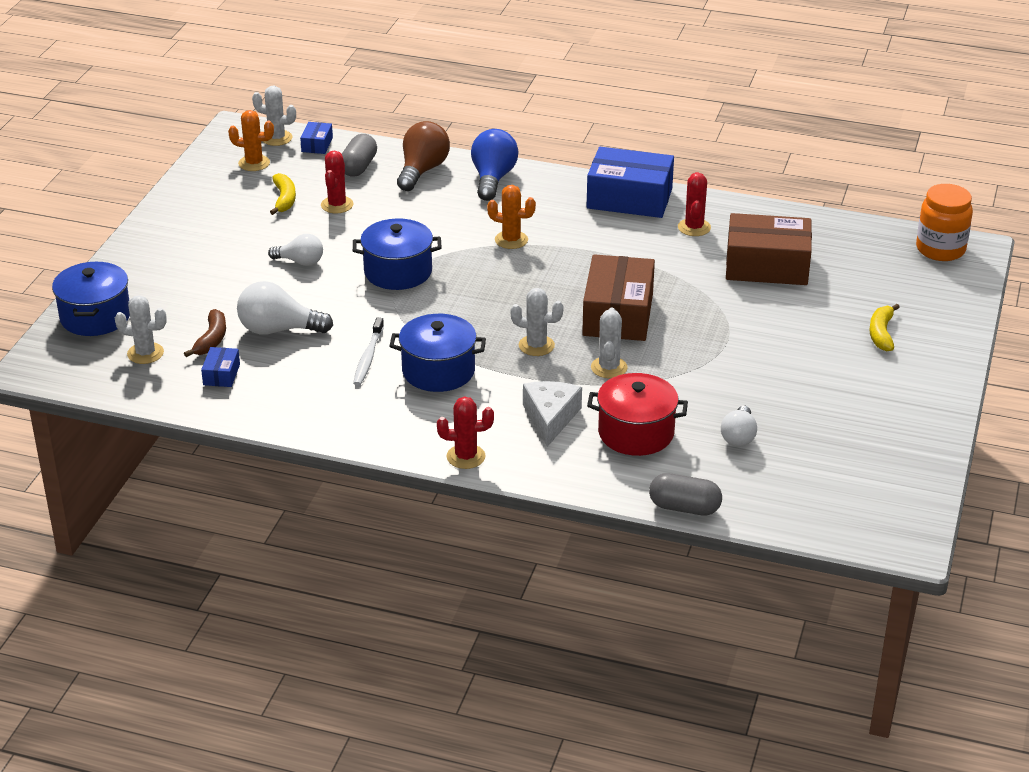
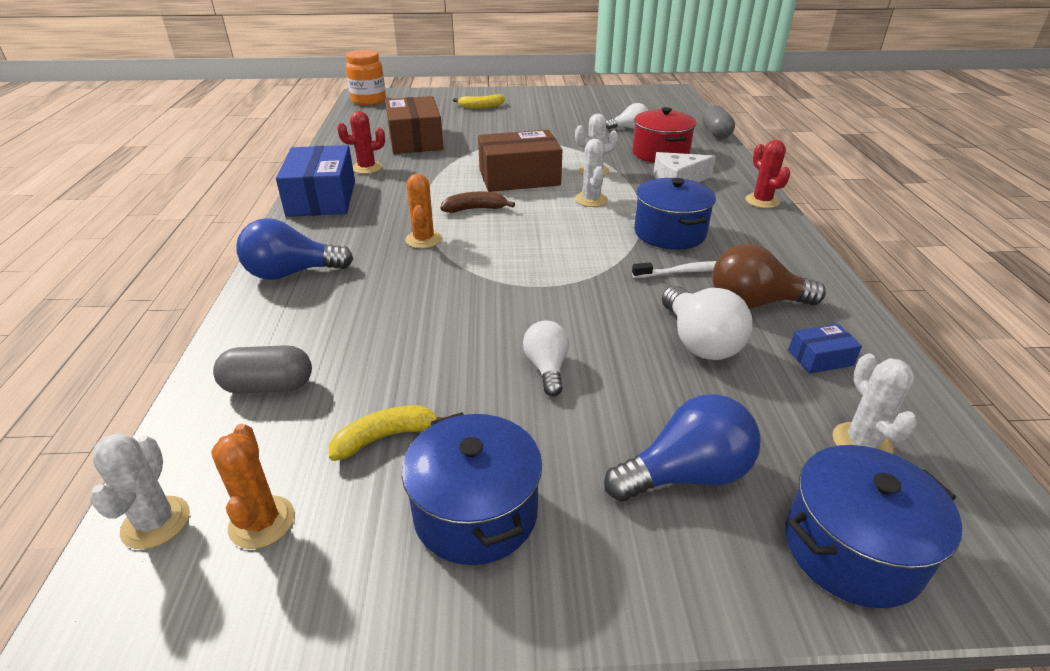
camera: 110 degrees left, 0 degrees up
(178, 285) = (686, 474): none -> blue light bulb
(211, 340) = (770, 390): brown banana -> brown banana (475, 209)
(317, 145) = (189, 455): blue box -> none
(337, 205) = (387, 377): red cactus -> none
(398, 272) = (523, 290): blue pot -> blue pot (475, 512)
(422, 170) = (275, 327): brown light bulb -> brown light bulb (755, 303)

